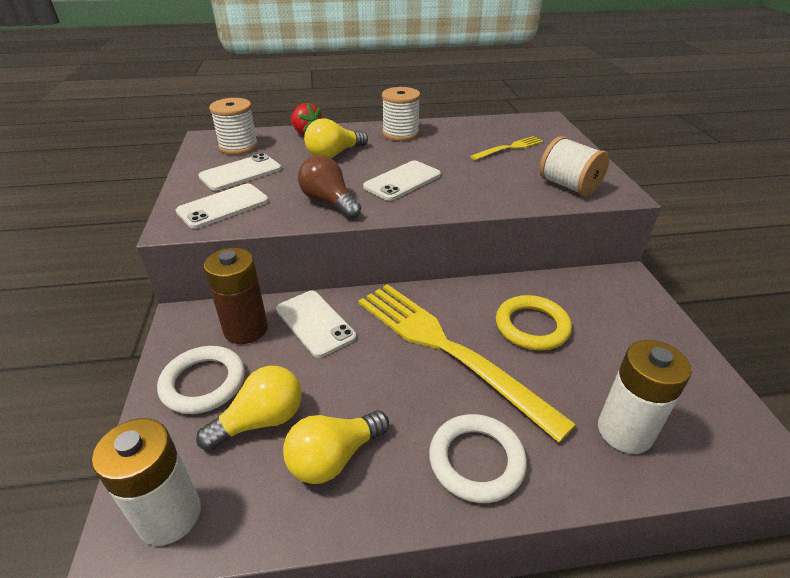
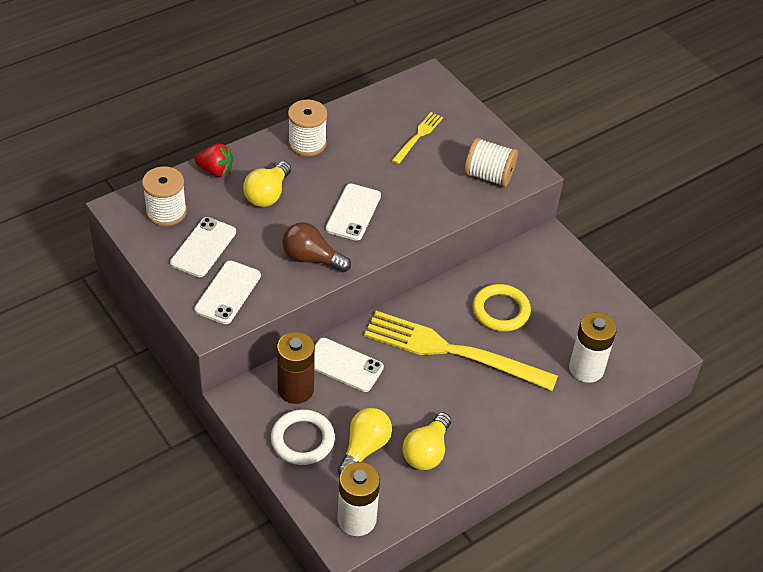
camera: 30 degrees left, 10 degrees up
(476, 460) = (510, 420): white ring -> none

